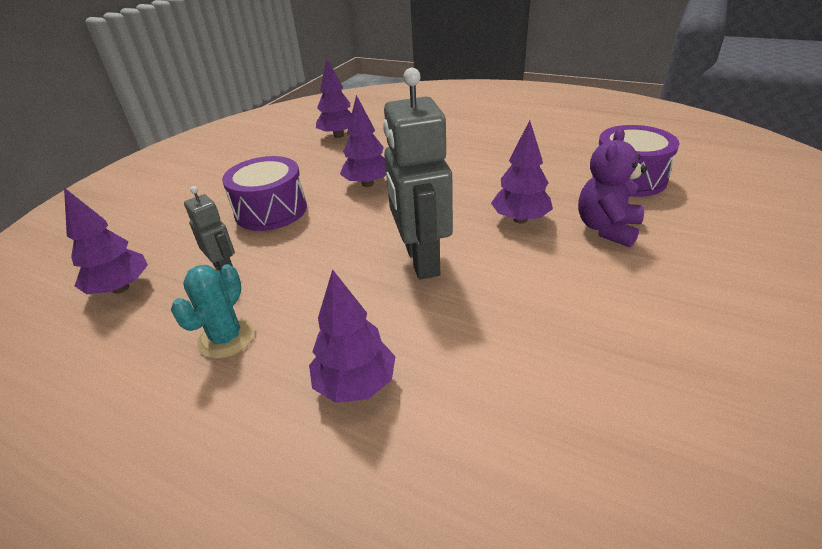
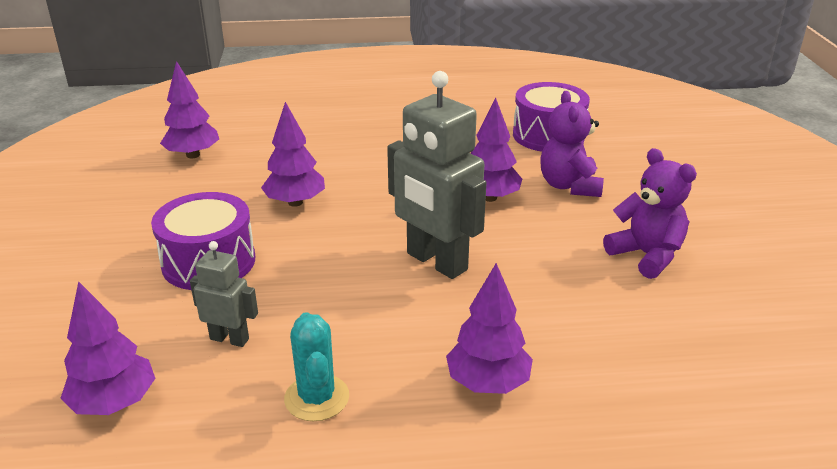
camera: 35 degrees left, 5 degrees down
(627, 320) = (646, 255): none -> purple teddy bear

